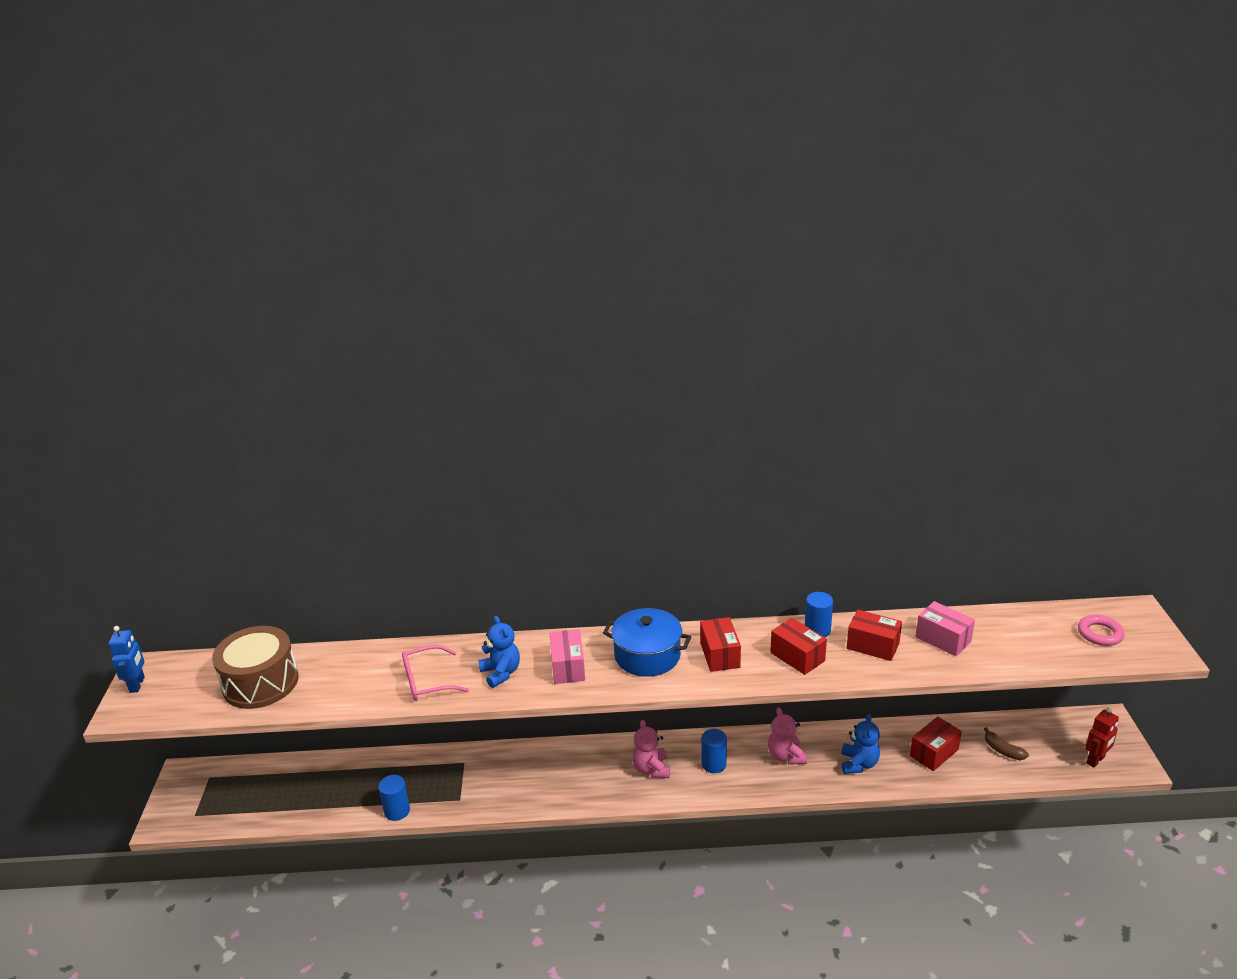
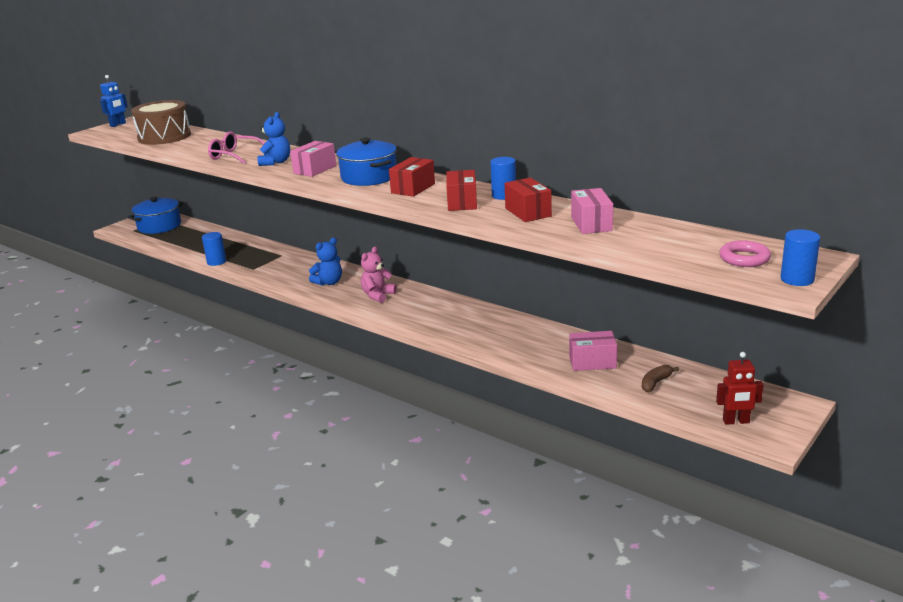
camera: 40 degrees right, 5 degrees down
(225, 790) = (159, 226): none -> blue pot
(714, 764) = (420, 308): blue cylinder -> blue cylinder (797, 279)
(786, 756) = (475, 322): pink teddy bear -> none
(859, 764) = (521, 345): blue teddy bear -> blue teddy bear (329, 282)
(934, 753) = (592, 362): red box -> pink box
(1002, 750) = (656, 383): brown banana -> brown banana turned 45 degrees clockwise

